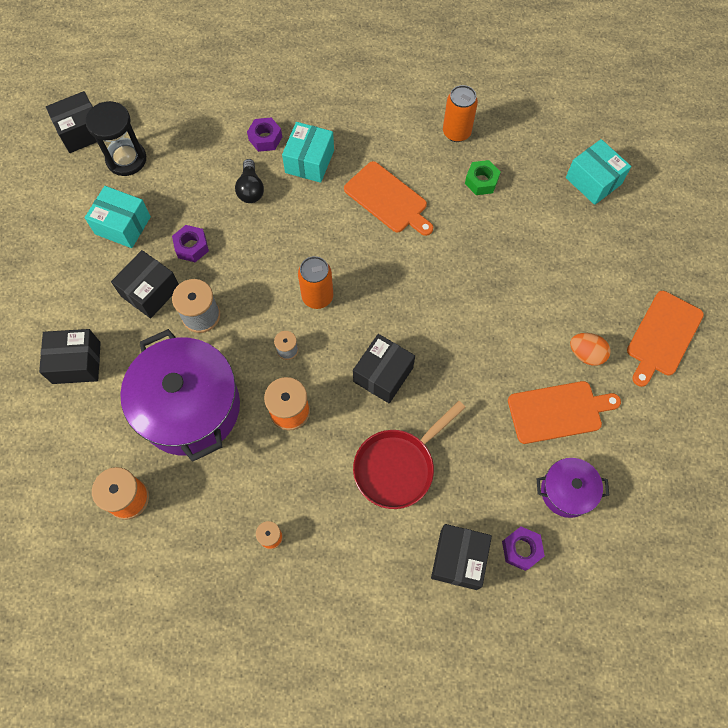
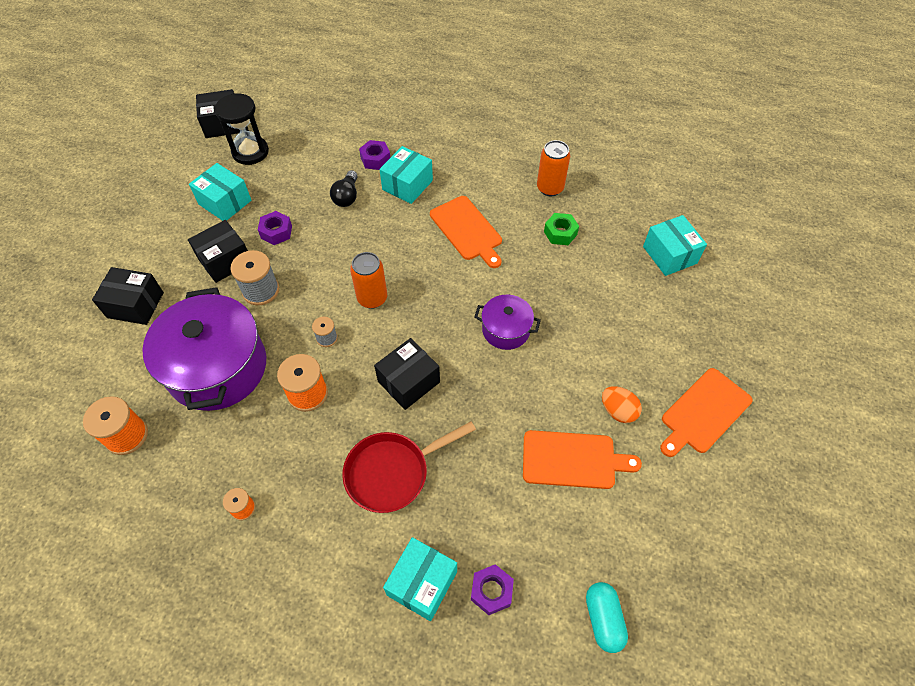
camera: 15 degrees right, 10 degrees down
(458, 559) = (422, 583): black box -> turquoise box
(566, 491) = (558, 543): purple pot -> purple pot (506, 330)
(623, 546) = (603, 619): none -> turquoise capsule

